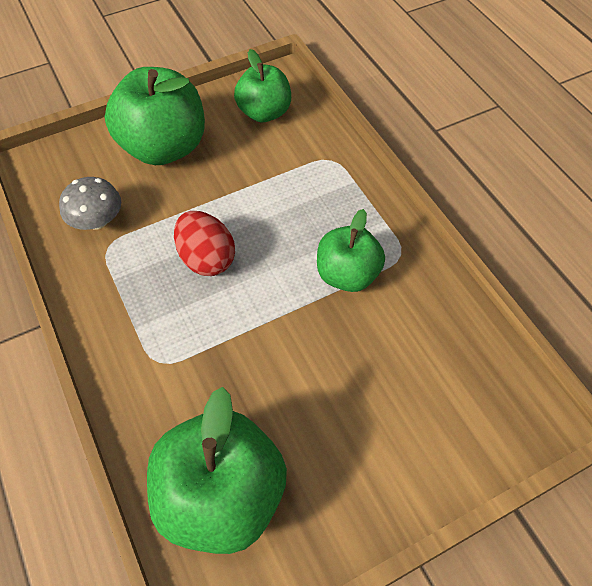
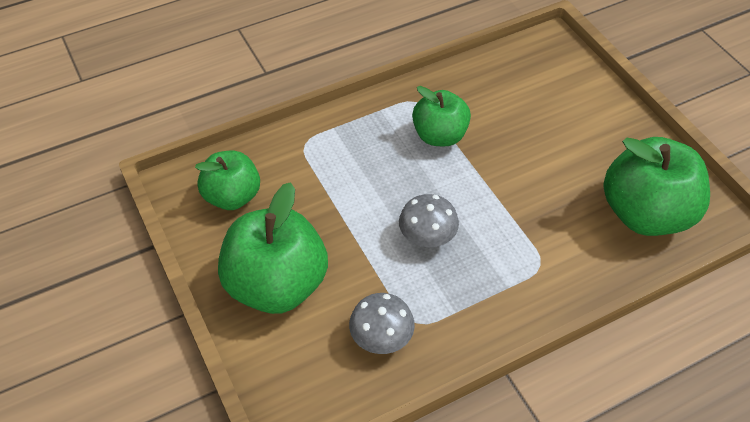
camera: 90 degrees left, 5 degrees down
(206, 259) = (427, 236): red egg -> grey mushroom

